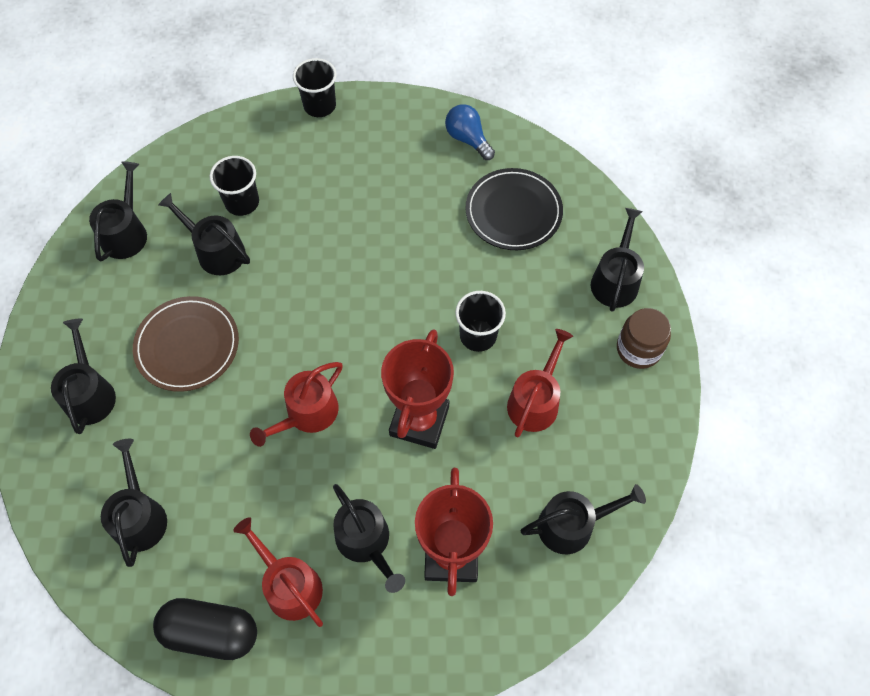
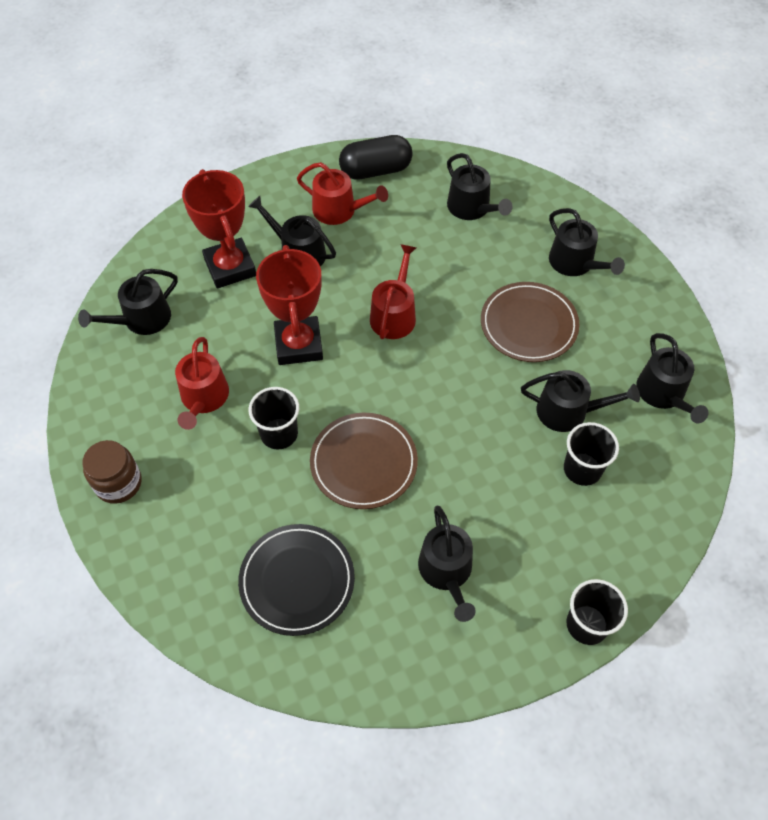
camera: 155 degrees right, 5 degrees down
(416, 279) = (363, 463): none -> brown plate
(468, 139) = (390, 656): blue light bulb -> none
(615, 280) = (160, 546): black watering can -> black watering can (447, 571)

